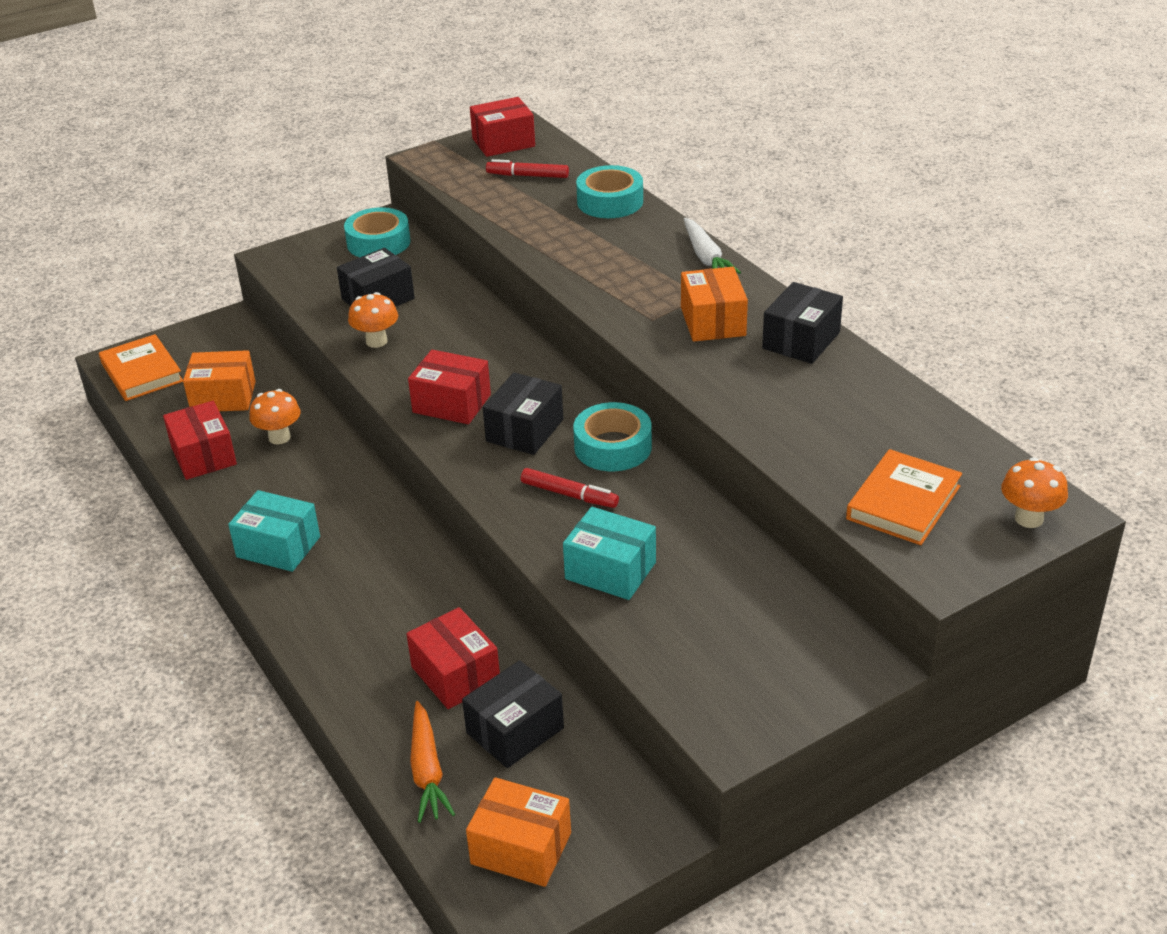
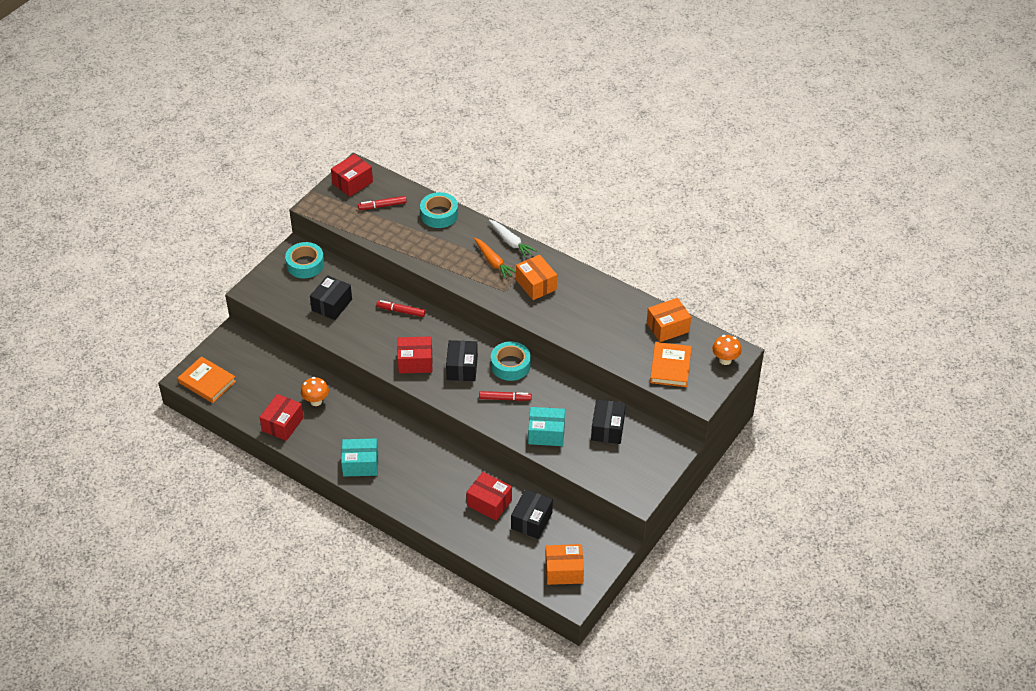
camera: 25 degrees left, 10 degrees up
(203, 456) = (282, 424): red box -> red box turned 75 degrees clockwise
(223, 397) = (266, 385): orange box -> orange box (667, 327)
(376, 341) = (350, 333): orange mushroom -> none
(427, 770) = (504, 551): orange carrot -> orange carrot (493, 262)
(480, 330) = (401, 311): none -> red marker
(801, 340) = (584, 285): black box -> black box (607, 429)

